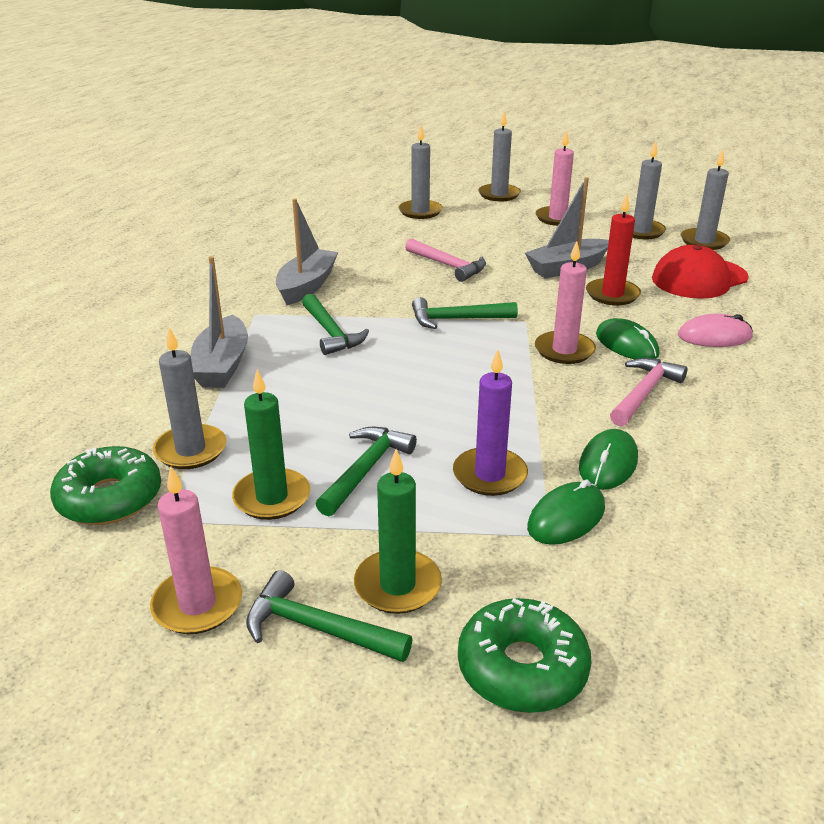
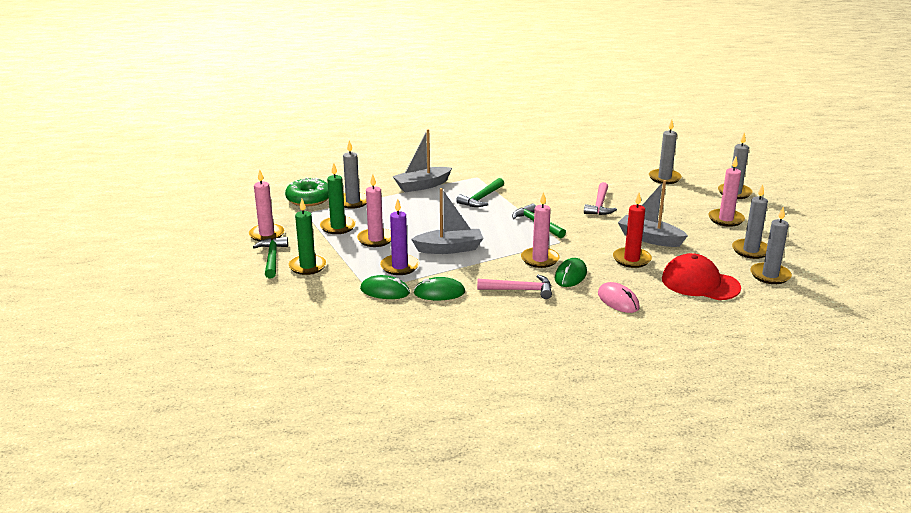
camera: 60 degrees right, 5 degrees down
(307, 286) = (521, 178): grey boat -> grey boat (449, 249)
(366, 469) = (375, 239): green hammer -> pink candle
(522, 668) = (282, 301): green donut -> none

